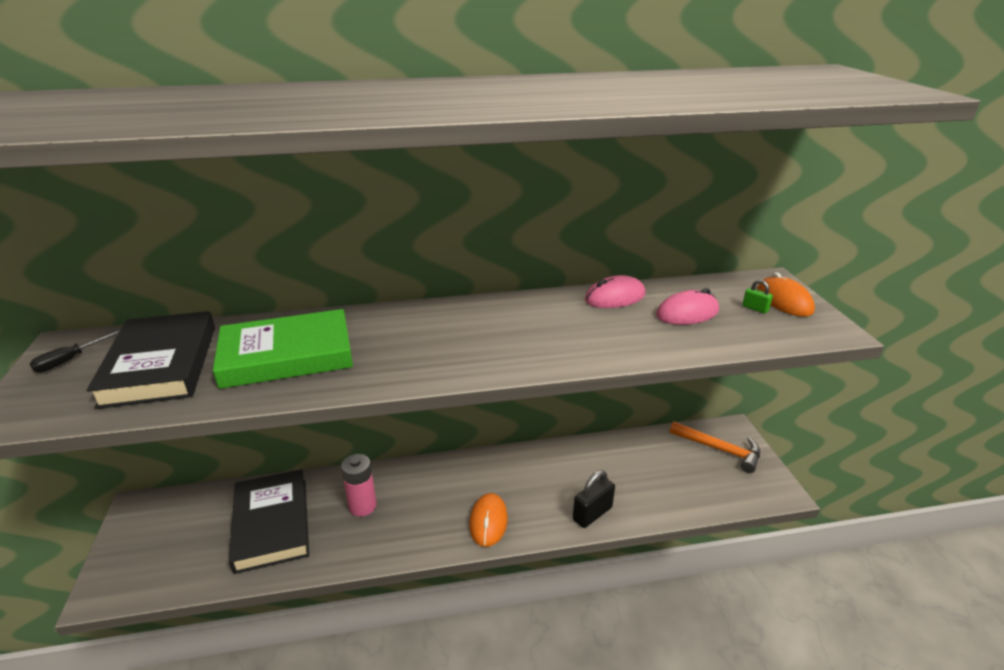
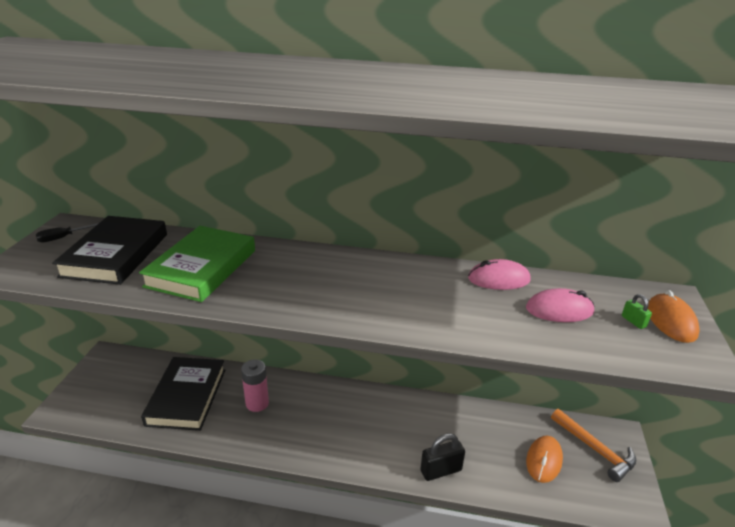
camera: 20 degrees right, 0 degrees up
(287, 355) = (202, 268): green book -> green book turned 75 degrees counterclockwise
(488, 522) = (348, 448): orange mouse -> orange mouse (544, 460)

